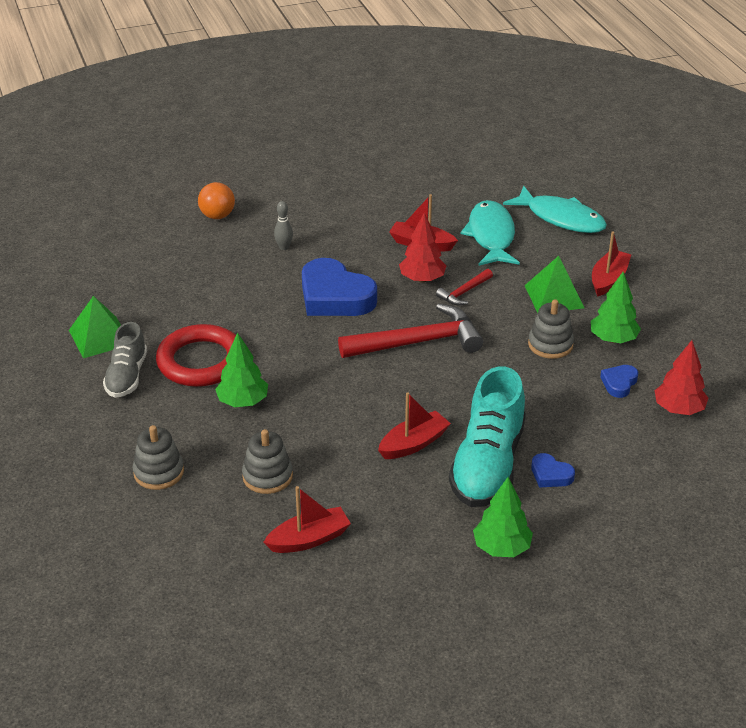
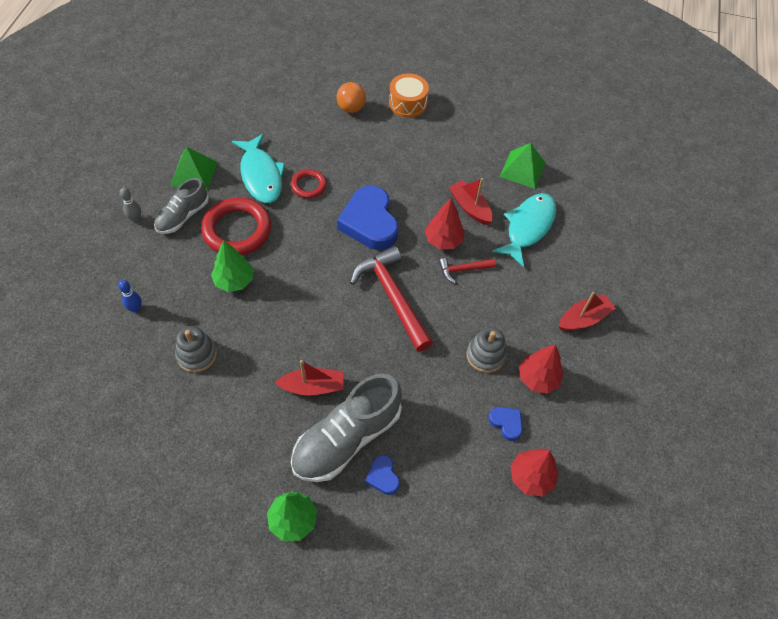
camera: 30 degrees right, 20 degrees up
(158, 472) = (136, 309): grey stacking toy -> blue bowling pin
(239, 294) = (308, 185): none -> red ring
(273, 189) = (408, 103): none -> orange drum
(284, 247) = (372, 159): grey bowling pin -> grey bowling pin (136, 219)
(309, 539) = (177, 426): red boat -> none
(418, 342) = (392, 297): red hammer -> red hammer turned 135 degrees counterclockwise
(487, 465) = (346, 438): turquoise shoe -> grey shoe
(554, 296) = (527, 311): green pyramid -> green pyramid (522, 169)
(561, 218) = (596, 239): turquoise fish -> turquoise fish (261, 175)
(613, 339) = (538, 378): green tree -> red tree
(619, 383) = (506, 423): blue heart -> blue heart turned 75 degrees clockwise

